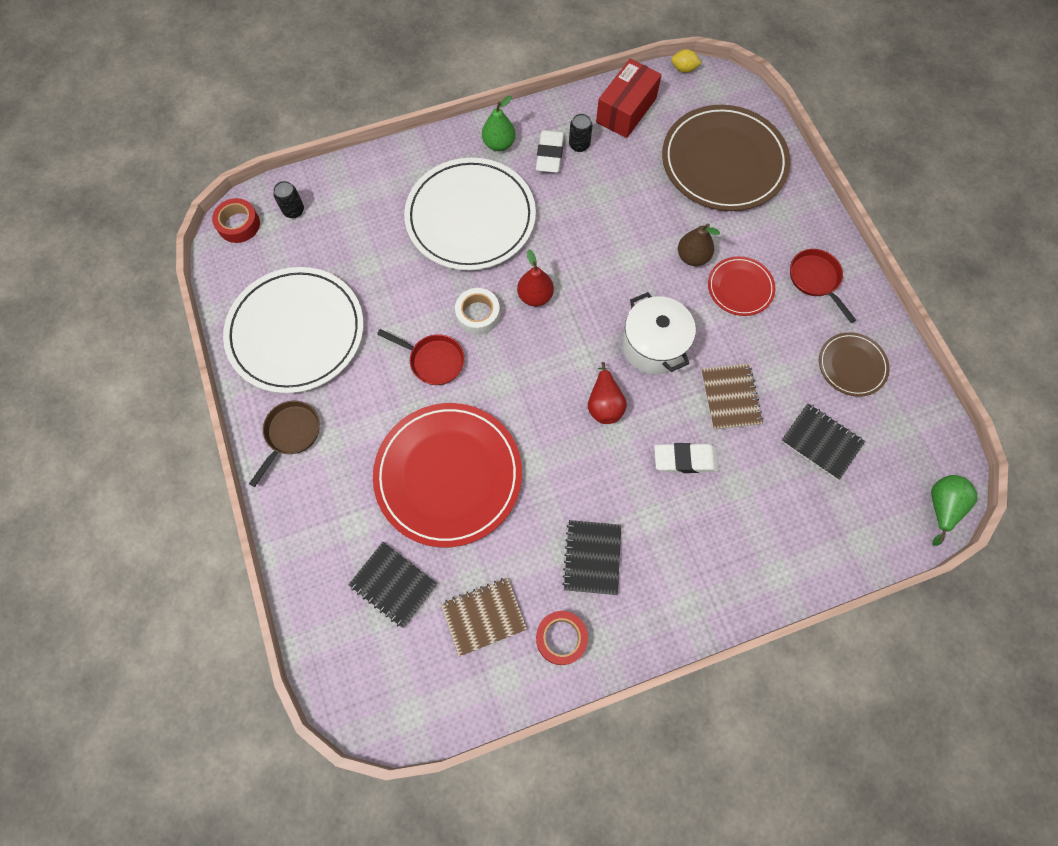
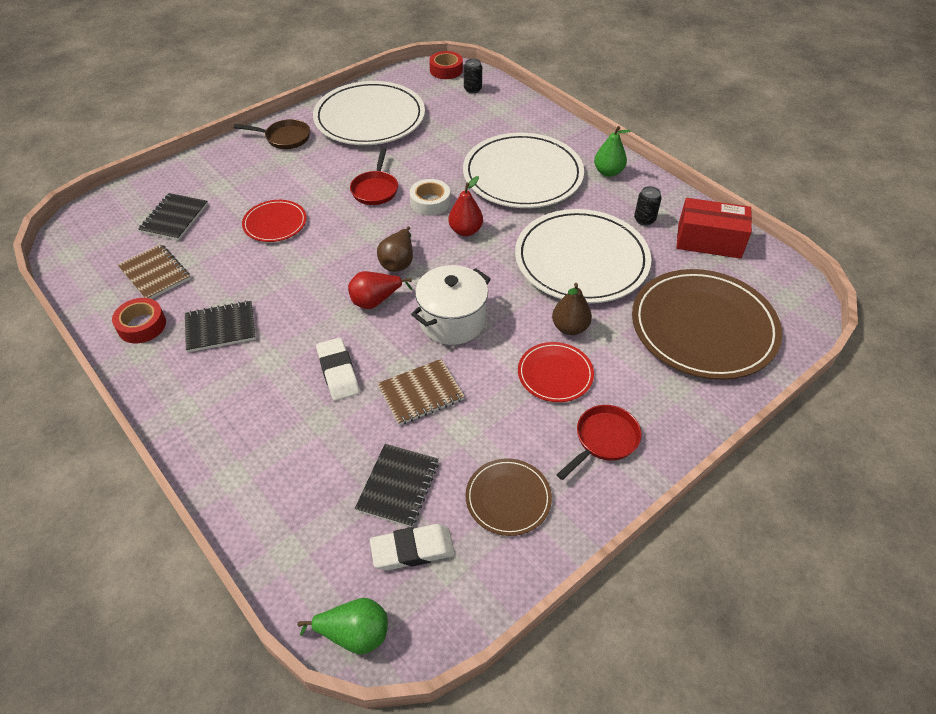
camera: 70 degrees right, 20 degrees down
(448, 475) = (275, 223): red plate -> red plate, size x0.50
(549, 154) = (619, 204): white eraser -> white eraser (412, 550)
(557, 369) = (398, 262): none -> brown pear
(613, 215) = (581, 260): none -> white plate
(683, 69) = (795, 270): yellow lemon -> none

